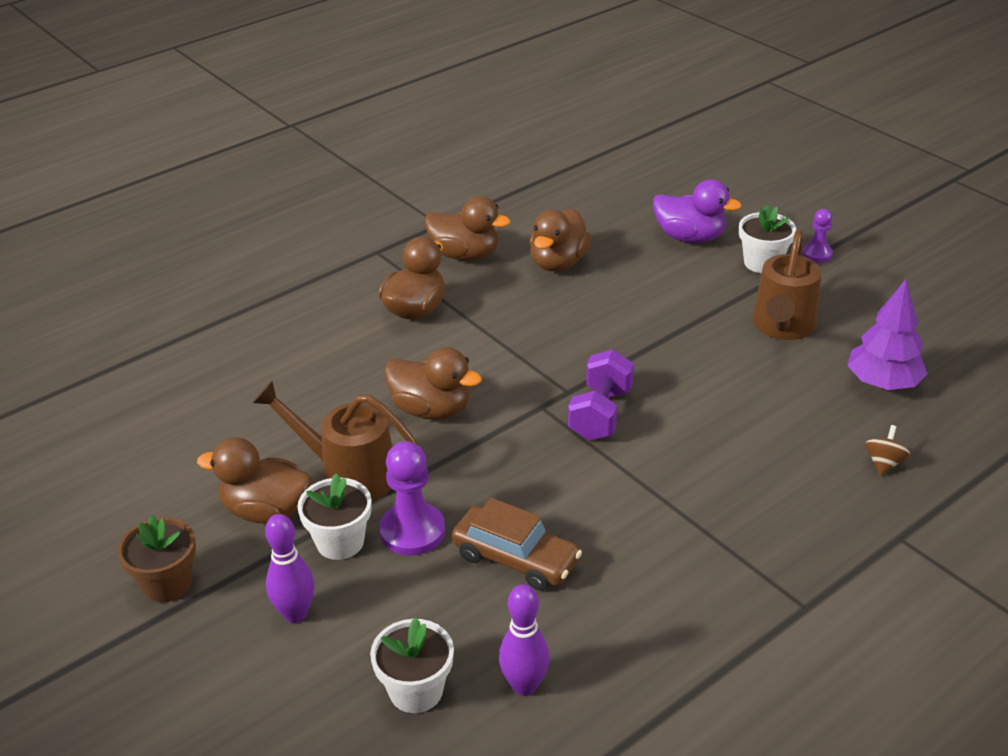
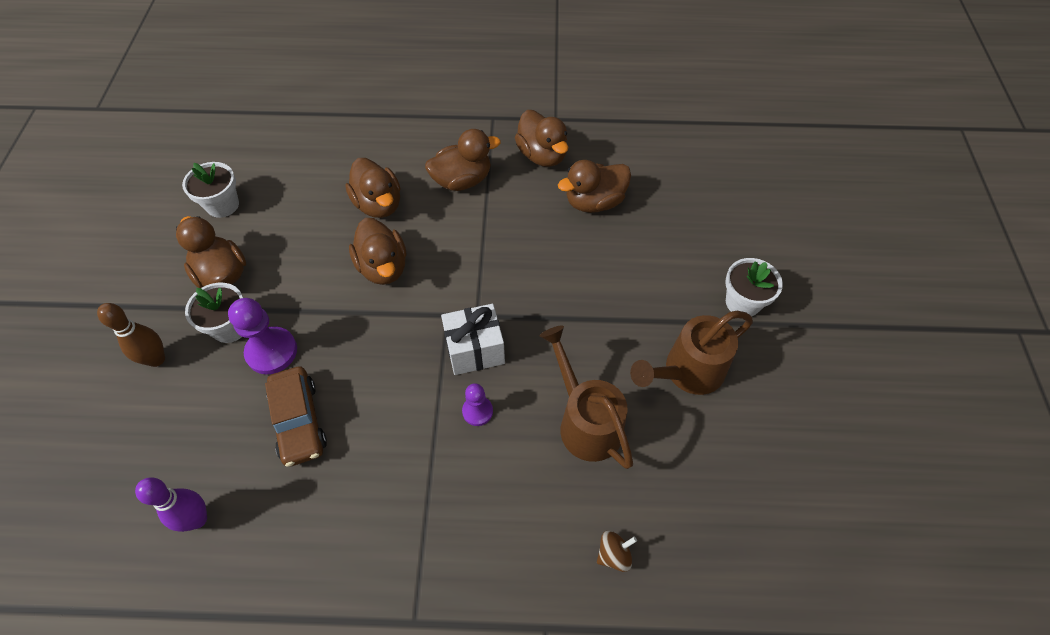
camera: 40 degrees right, 20 degrees up
(167, 583) = (128, 285): brown flower pot -> none
(295, 614) = (156, 359): purple bowling pin -> brown bowling pin
(348, 473) = (288, 280): brown watering can -> brown watering can (585, 421)
(357, 369) = (378, 204): none -> brown duck
(416, 690) = (147, 468): white flower pot -> white flower pot (223, 205)
(600, 414) = (475, 350): purple dumbbell -> white gift
(690, 237) = (714, 241): purple duck -> none
(817, 254) = (797, 324): purple pawn -> purple pawn (477, 411)
(883, 383) = (703, 483): purple tree -> none

